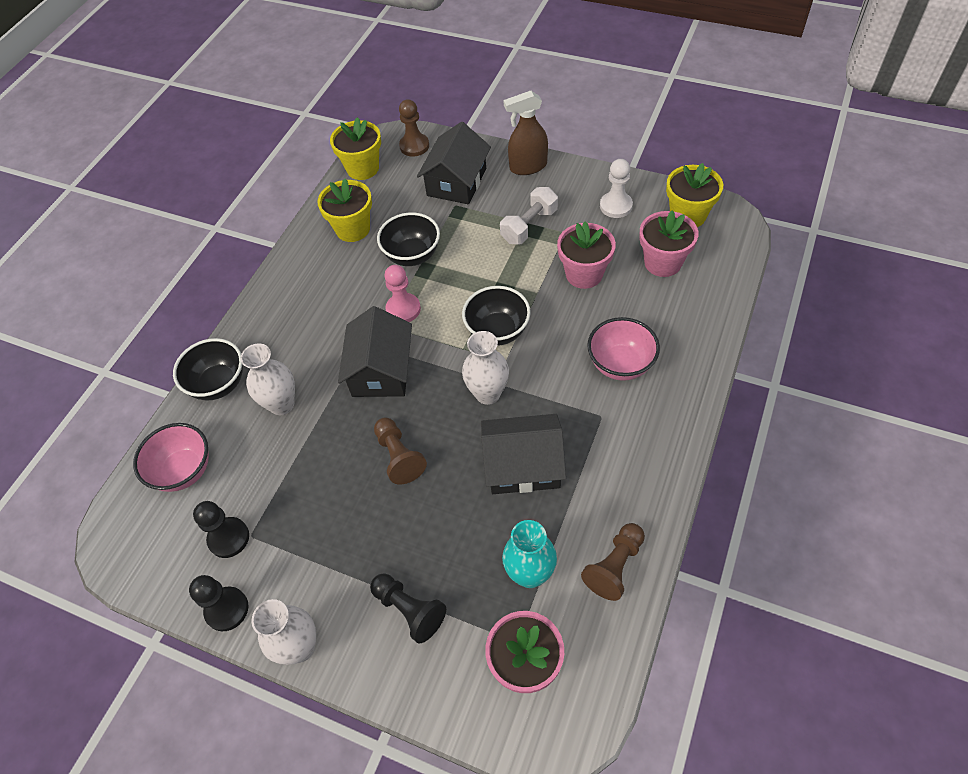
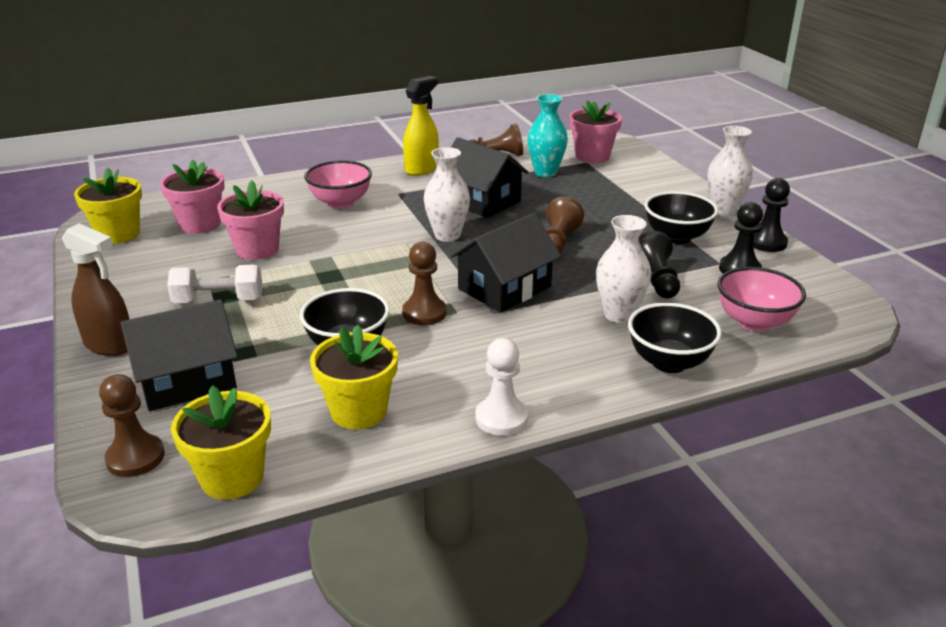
camera: 140 degrees left, 25 degrees down
(403, 309) = (424, 313): pink pawn -> brown pawn
(409, 610) = (635, 192): black pawn -> black pawn (656, 280)
(497, 331) = (380, 258): black bowl -> black bowl (676, 237)
(616, 206) = (137, 269): white pawn -> white pawn (501, 418)
(641, 473) = (422, 169): none -> yellow spray bottle

